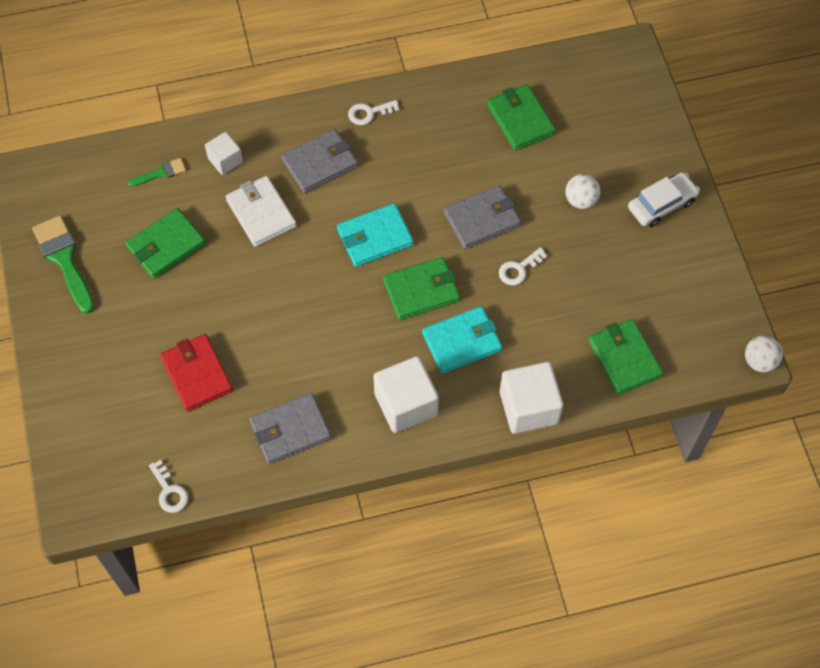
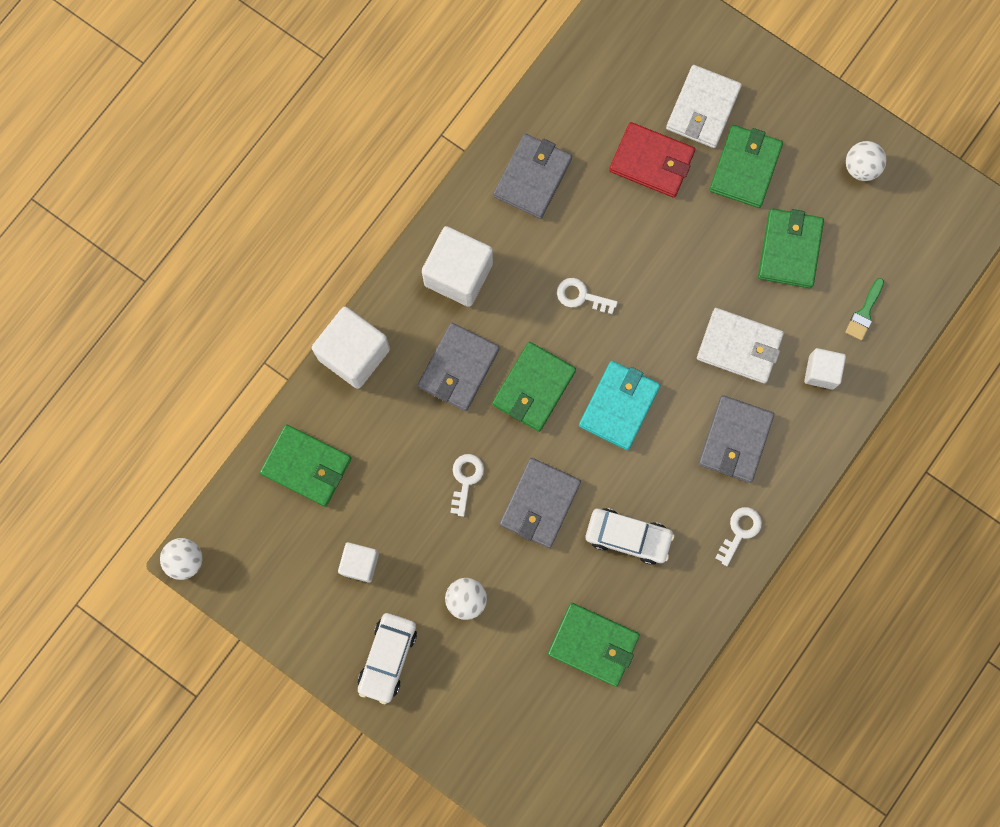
camera: 140 degrees right, 15 degrees up
(64, 259) = (861, 168): green brush -> white ball
(124, 382) = (703, 109): none -> white wallet
(138, 319) = (745, 168): none -> green wallet
(169, 491) = (581, 56): white key -> white key (581, 296)
(442, 160) = (628, 537): none -> white car
(462, 341) = (458, 368): turquoise wallet -> grey wallet
(635, 271) = (360, 563): none -> white cube

